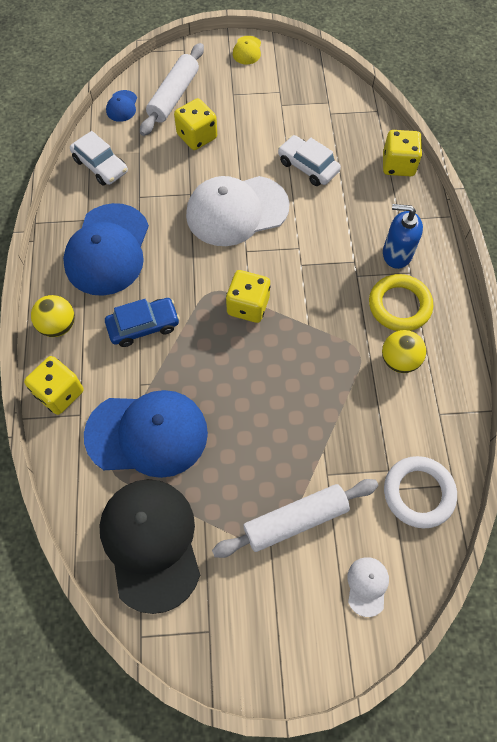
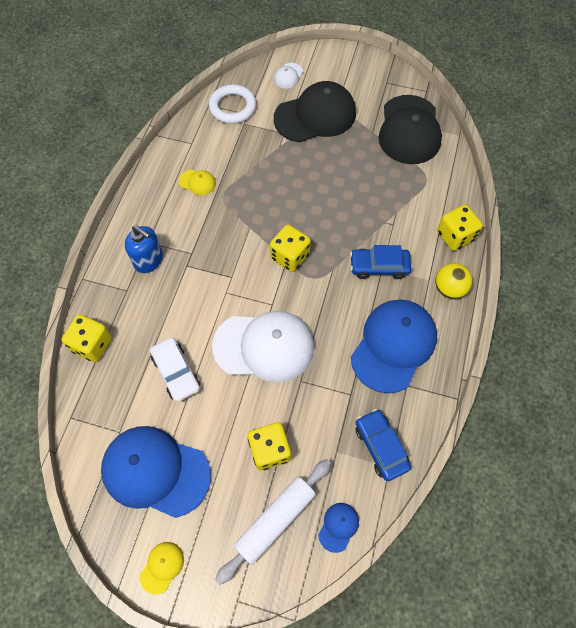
camera: 160 degrees left, 0 degrees up
(100, 166) = (380, 446): white car -> blue car
(147, 434) = (396, 190): blue cap -> blue cap (155, 471)
(295, 520) = (315, 116): white rolling pin -> black cap
(399, 305) = (173, 219): yellow ring -> none
(399, 360) = (197, 182): yellow ball -> yellow cap

